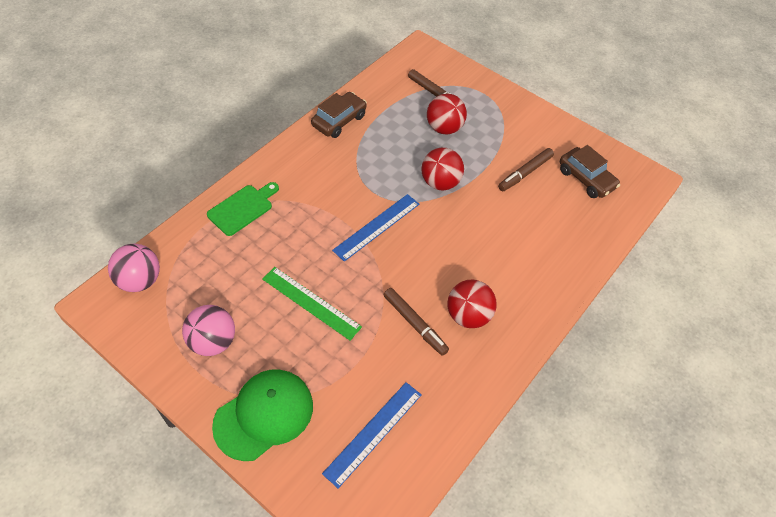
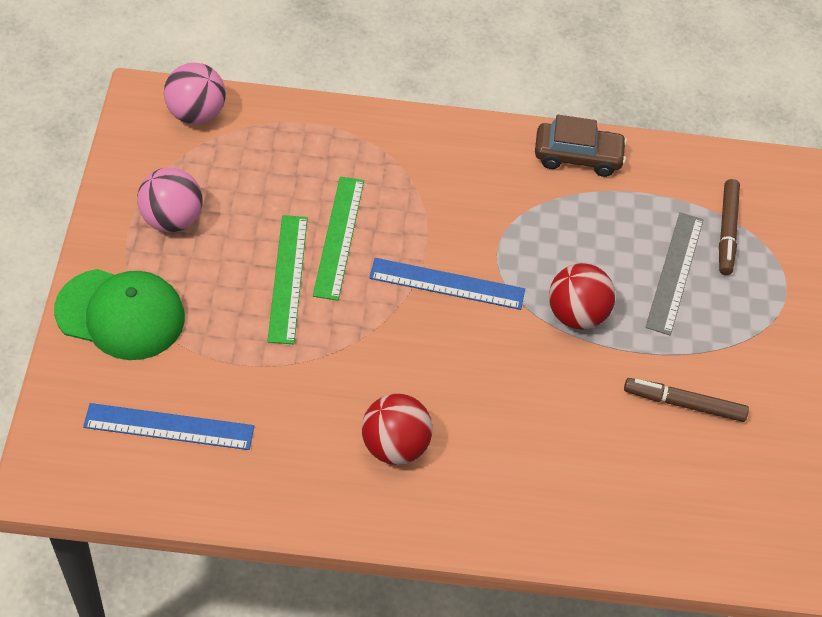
camera: 55 degrees right, 0 degrees up
(242, 208) = (361, 142): green cutting board -> none
(302, 259) = (339, 237): none -> green ruler
(415, 324) = (339, 395): brown marker -> none
(444, 128) = (675, 272): red ball -> grey ruler
(586, 179) = (744, 485): brown car -> none

